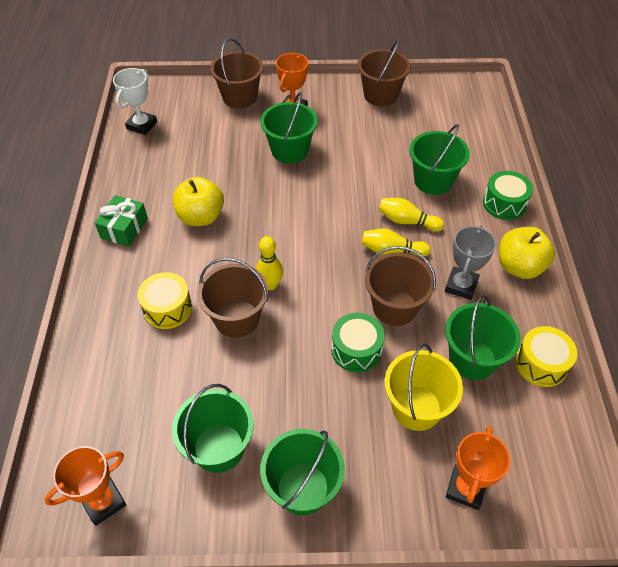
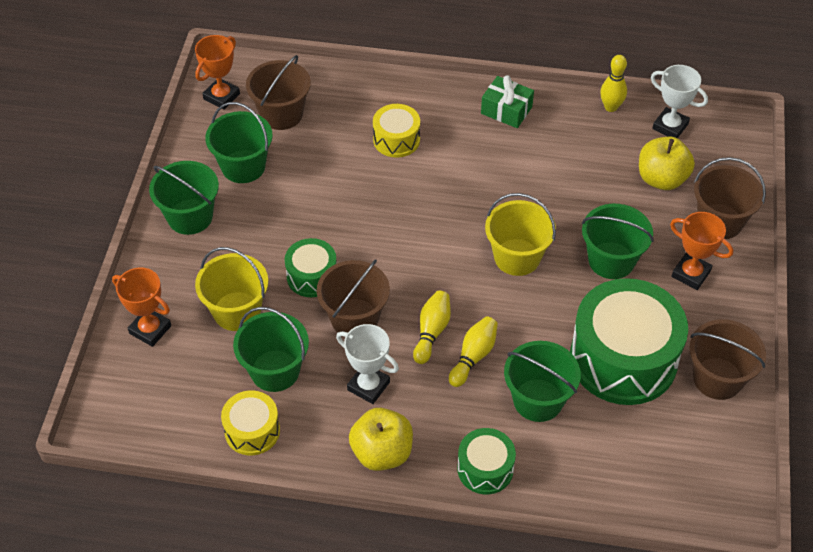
camera: 100 degrees right, 0 degrees up
(103, 502) = (221, 96): orange trophy -> orange trophy turned 60 degrees clockwise
(201, 217) = (512, 171): yellow apple -> yellow apple (661, 179)
(237, 318) = (372, 189): brown bucket -> brown bucket (281, 114)
(270, 285) = (407, 219): yellow bowling pin -> yellow bowling pin (611, 107)
(299, 205) = (517, 257): none -> yellow bucket
(380, 139) = (623, 358): none -> green drum
(461, 285) = (368, 386): grey trophy -> white trophy

